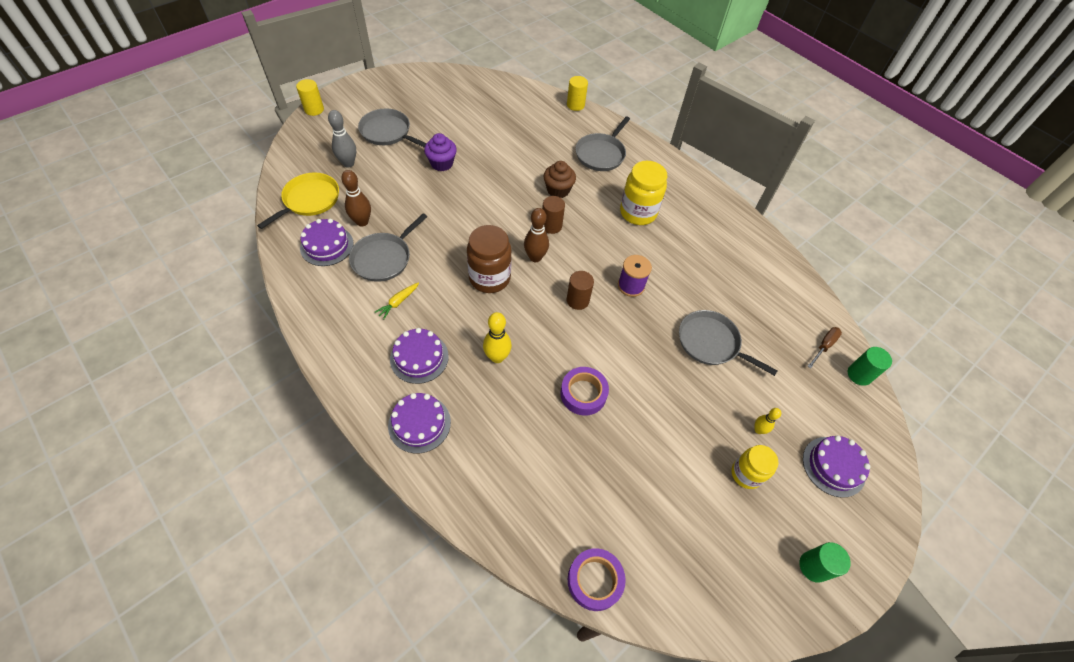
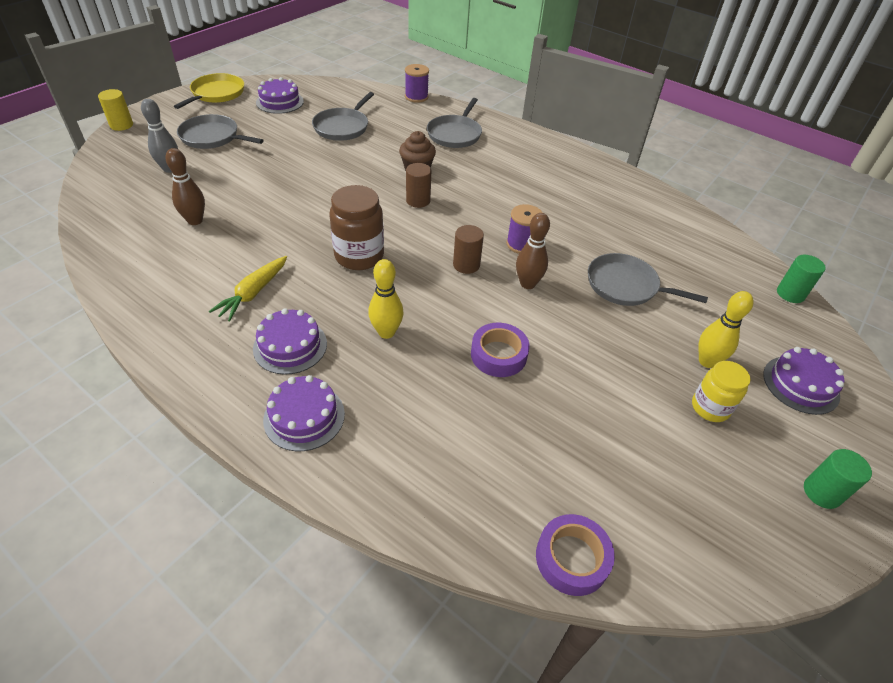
camera: 10 degrees left, 10 degrees down
(309, 200) = (126, 207): yellow pan -> yellow pan (216, 94)
(327, 245) = (154, 248): purple cake -> purple cake (280, 102)
(384, 258) = (227, 252): grey pan -> grey pan (342, 127)
(398, 302) = (253, 293): yellow carrot -> yellow carrot, size x1.54
(442, 163) = (280, 158): purple cupcake -> none
(535, 257) = (407, 231): brown bowling pin -> brown bowling pin (527, 284)
(575, 105) = (416, 97): yellow cylinder -> purple spool
(638, 213) = (509, 179): yellow jar -> none
(758, 430) = (707, 361): yellow bowling pin -> yellow bowling pin, size x1.67
(824, 346) = (744, 273): brown screwdriver -> none

